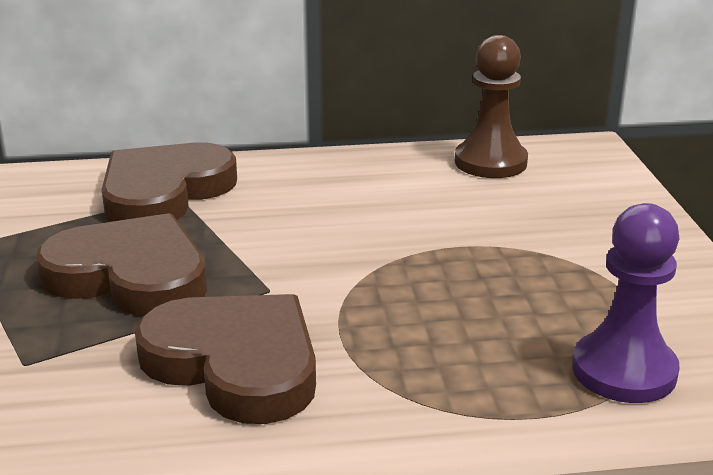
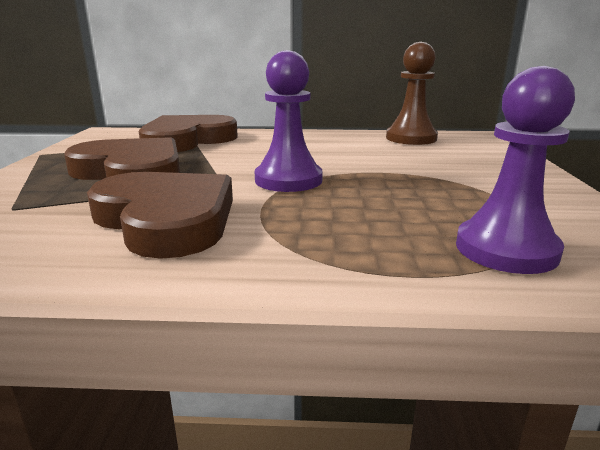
camera: 10 degrees right, 5 degrees down
(352, 275) = (288, 180): none -> purple pawn

